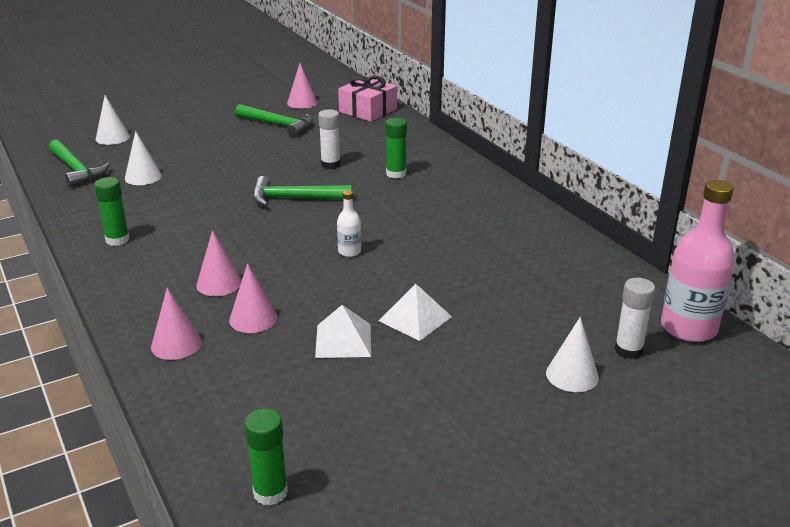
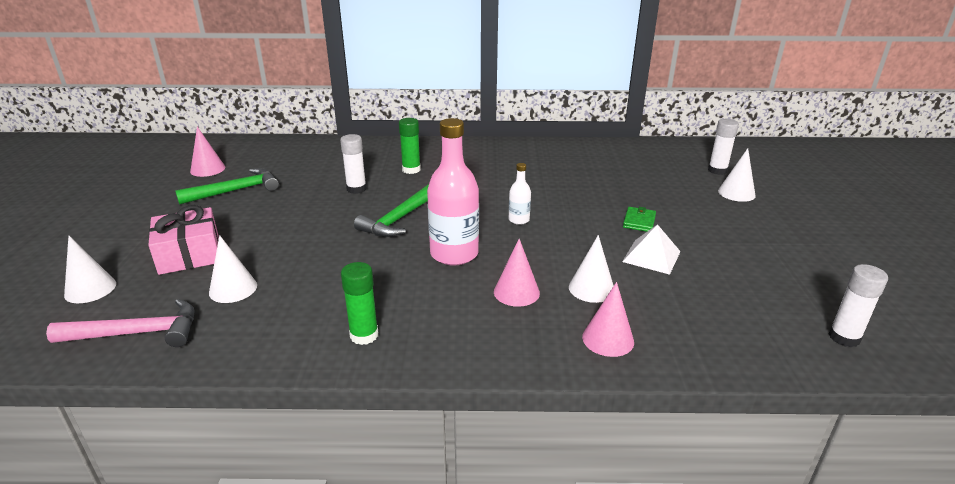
camera: 60 degrees left, 0 degrees up
(76, 169) = (137, 333): green hammer -> pink hammer
(253, 318) = (591, 288): pink cone -> white cone
(270, 492) = (844, 337): green glue stick -> white glue stick
(368, 110) = (277, 149): pink gift -> pink gift (189, 254)
(415, 318) = (639, 221): white pyramid -> green wallet
(688, 328) = (702, 149): pink bottle -> pink bottle (454, 254)

